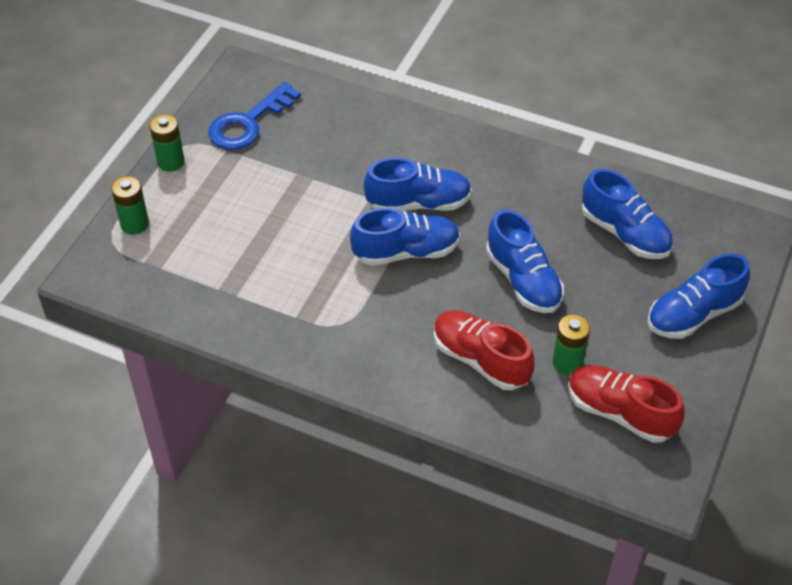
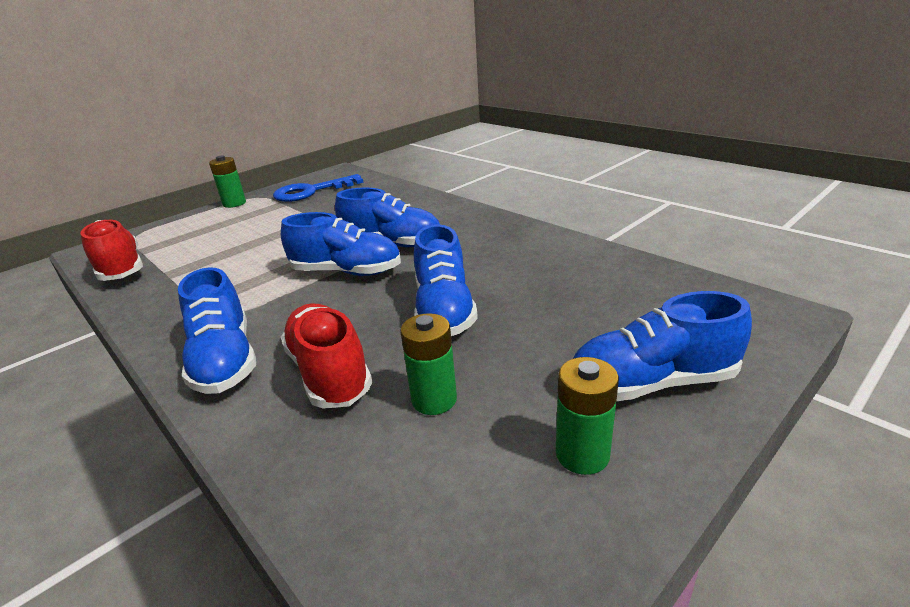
camera: 25 degrees right, 20 degrees down
(134, 224) = (164, 229): green battery -> green battery (582, 454)
(620, 413) = (465, 486): red shoe -> red shoe (121, 268)
(625, 233) = (592, 290): blue shoe -> blue shoe (225, 360)

